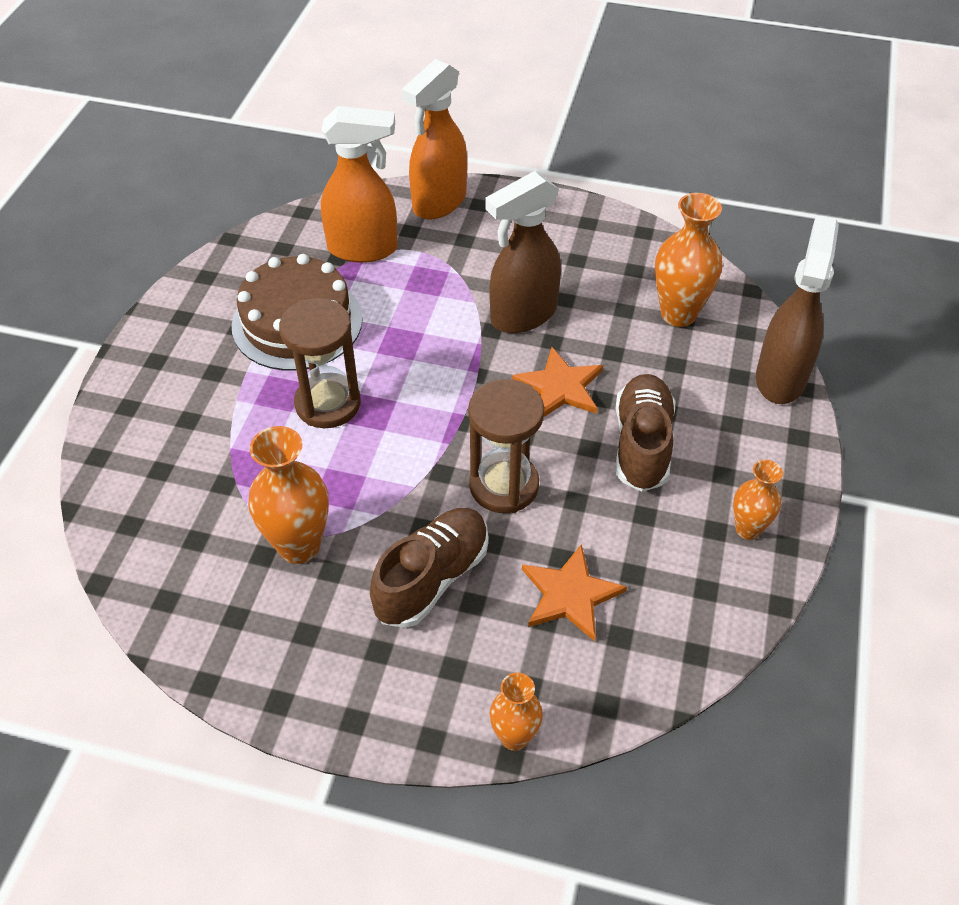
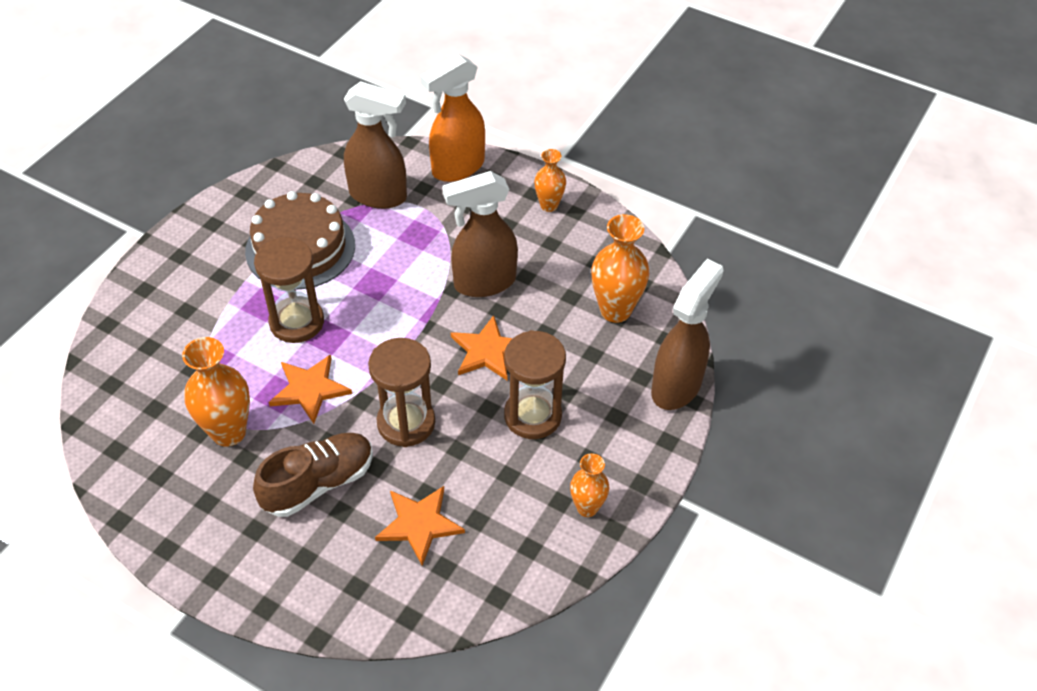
camera: 15 degrees right, 0 degrees up
(364, 249) = (379, 196): orange spray bottle -> brown spray bottle
(375, 474) = (309, 389): none -> orange star
(514, 737) = (328, 623): orange vase -> orange vase (549, 205)
(642, 444) = (532, 416): brown shoe -> brown hourglass

